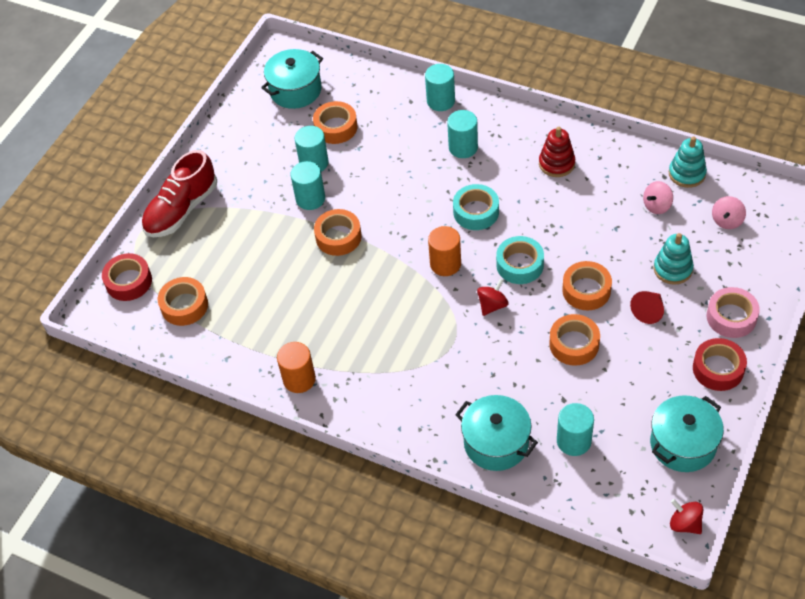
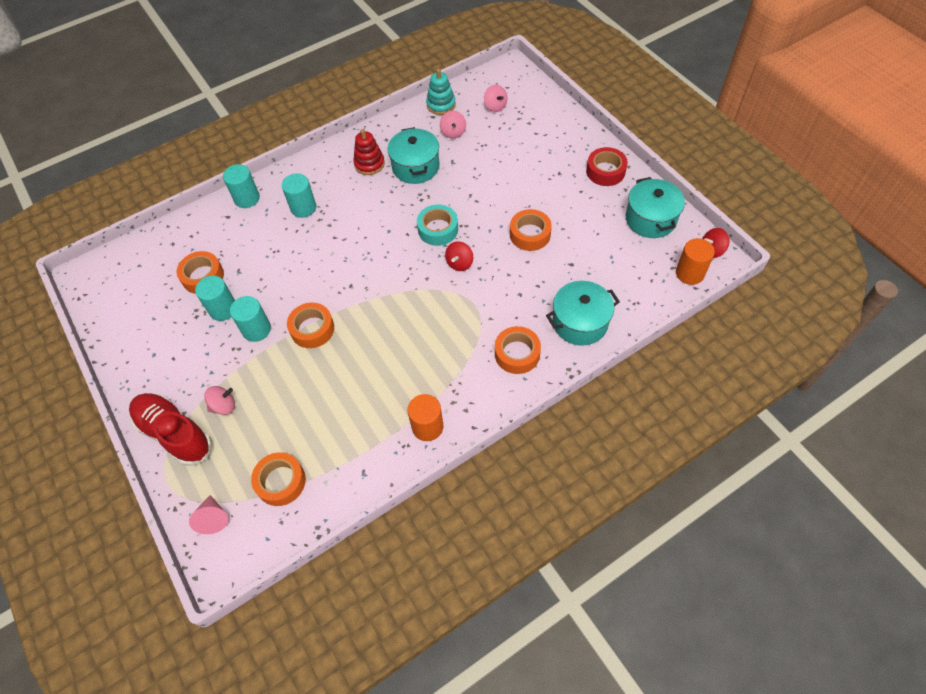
camera: 60 degrees left, 5 degrees up
(129, 281) = (213, 518): red tape -> pink cone
(181, 210) = (175, 433): red shoe -> red shoe turned 150 degrees clockwise
(225, 224) = (224, 406): none -> pink spinning top
(295, 90) = (136, 285): turquoise pot -> turquoise pot (415, 167)
(445, 264) = (399, 272): orange cylinder -> orange cylinder (689, 273)
(476, 212) = (369, 230): turquoise tape -> none
(492, 305) = (459, 263): red spinning top -> red spinning top turned 135 degrees counterclockwise
(574, 441) = (609, 276): turquoise cylinder -> none
(586, 290) = (490, 204): orange tape -> orange tape (517, 354)
(648, 311) = (534, 181): red cone -> none
(672, 269) = (510, 152): turquoise stacking toy -> none
(731, 317) = (571, 144): pink tape -> none

